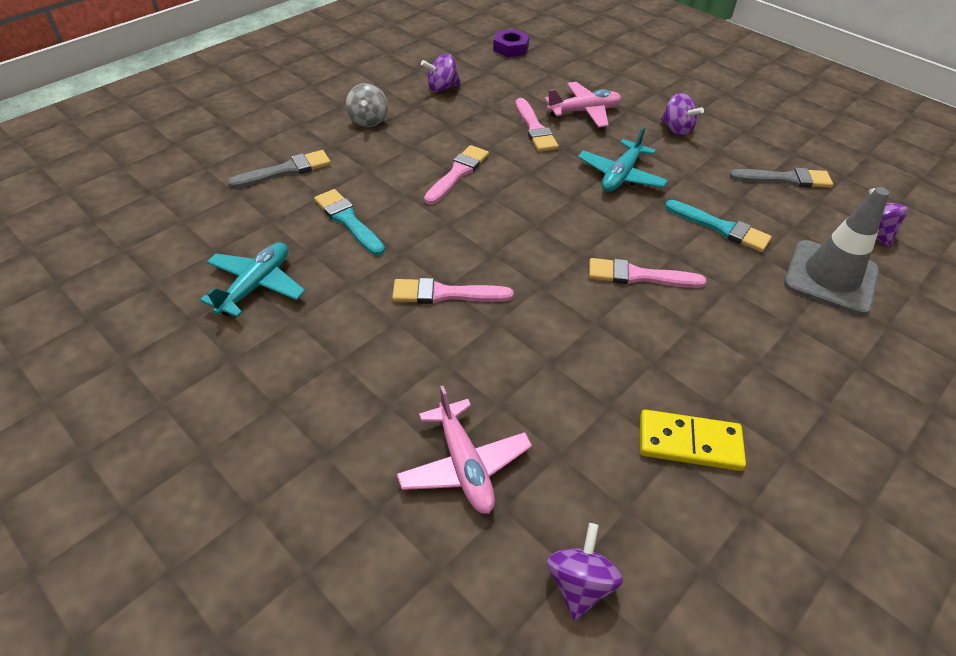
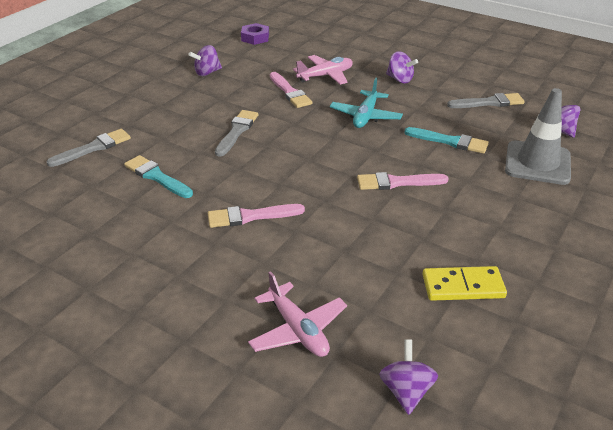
camera: 10 degrees left, 10 degrees down
(256, 286) = (93, 233): turquoise plane -> none
(368, 120) = (152, 103): grey spinning top -> none
(457, 173) = (237, 131): pink brush -> grey brush

